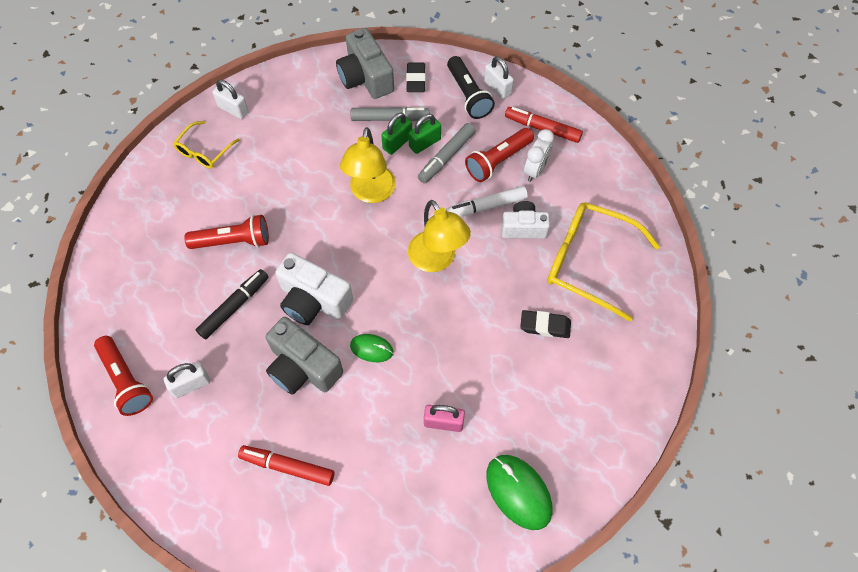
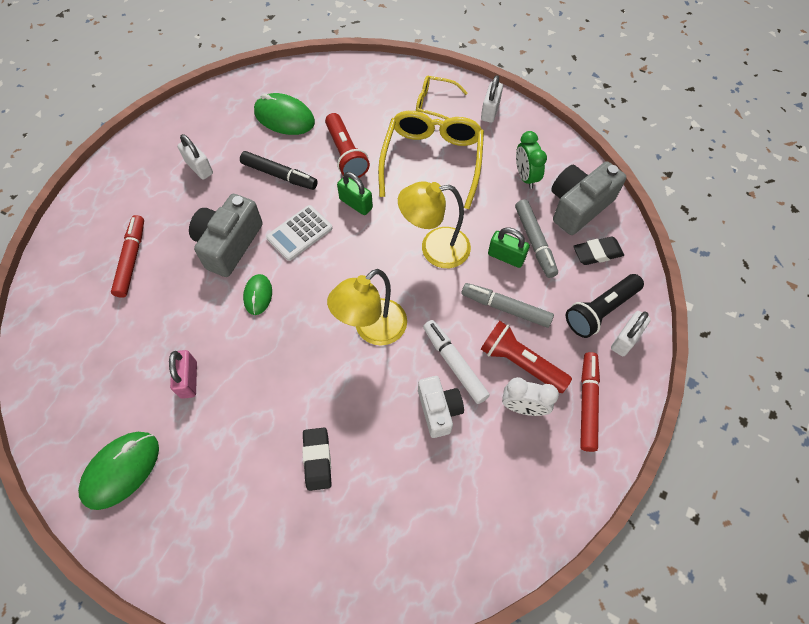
camera: 75 degrees right, 0 degrees up
(126, 381) = (196, 124): red flashlight -> none
(158, 289) = (284, 117): none -> green mouse
(313, 300) = (299, 233): white camera -> white calculator
(320, 105) = (525, 177): none -> green clock
(425, 143) = (516, 282): green padlock -> green padlock (356, 203)
(589, 262) = (413, 496): yellow glasses -> yellow glasses (432, 161)

